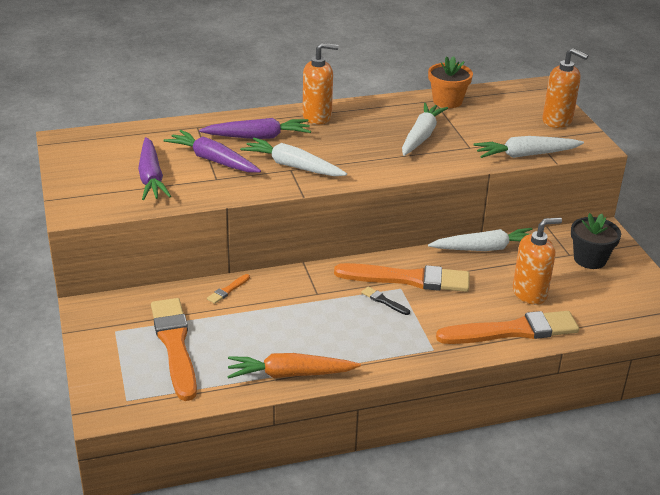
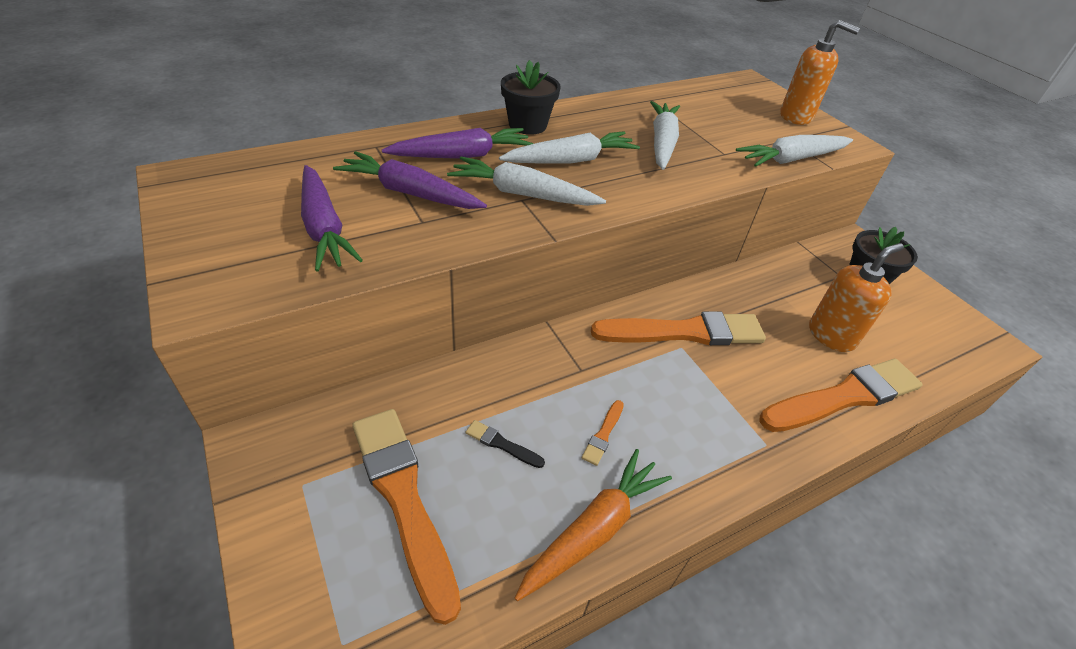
camera: 15 degrees left, 10 degrees up
(228, 290) = (460, 381): orange brush -> orange brush (603, 434)
(290, 374) = (594, 529): orange carrot -> orange carrot turned 150 degrees clockwise
(317, 117) = (527, 125): orange soap dispenser -> black flower pot
(384, 301) = (670, 371): black brush -> black brush (502, 444)
(447, 101) = (667, 99): orange flower pot -> none
(485, 248) = (750, 277): white carrot -> white carrot (571, 160)

